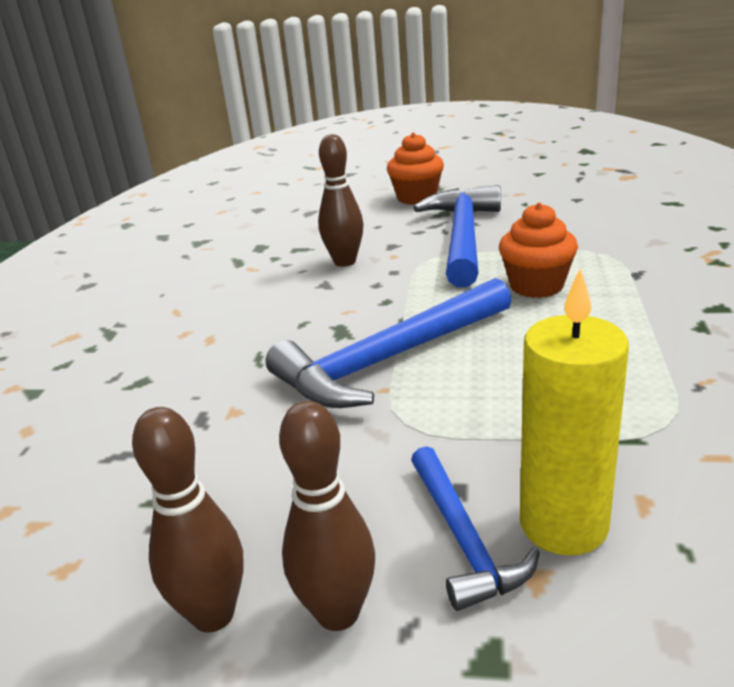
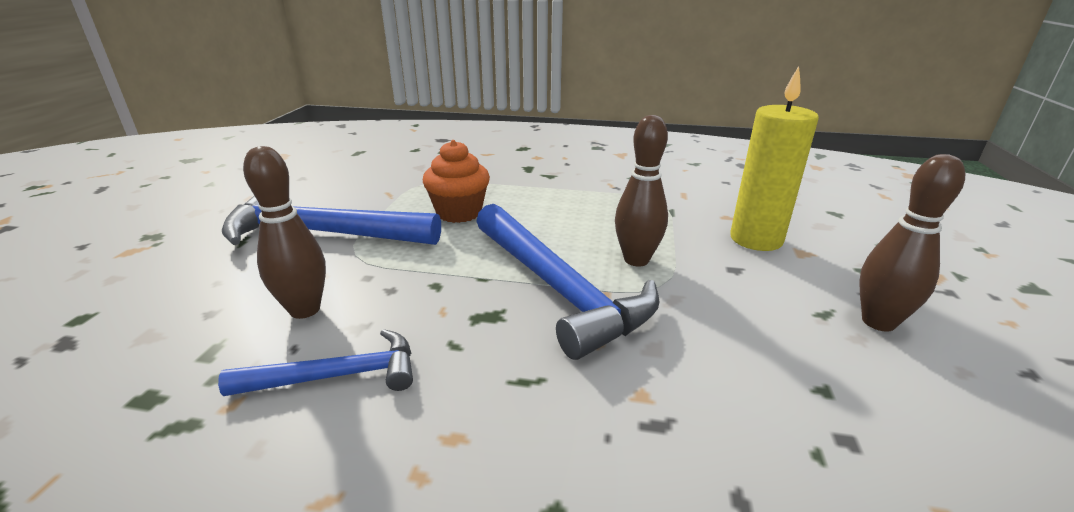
camera: 90 degrees left, 0 degrees up
(213, 614) = (925, 385): brown bowling pin -> brown bowling pin (636, 260)
(416, 198) = (163, 250): orange cupcake -> none
(463, 539) = (783, 271): blue hammer -> blue hammer (337, 376)

